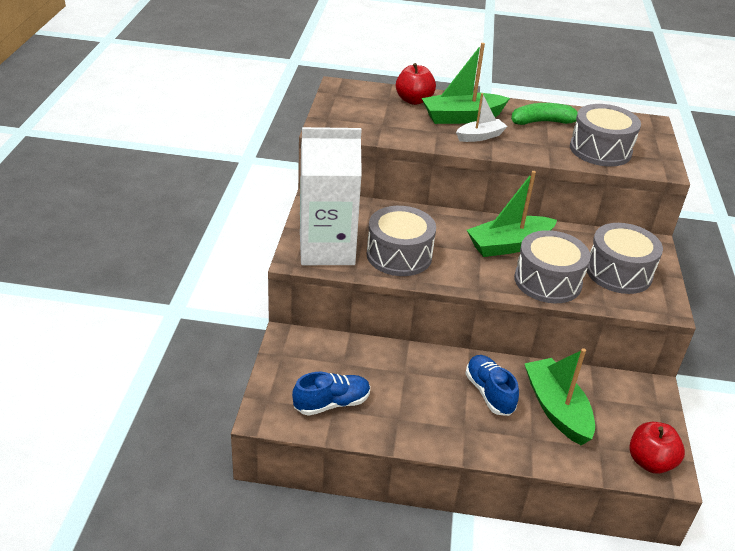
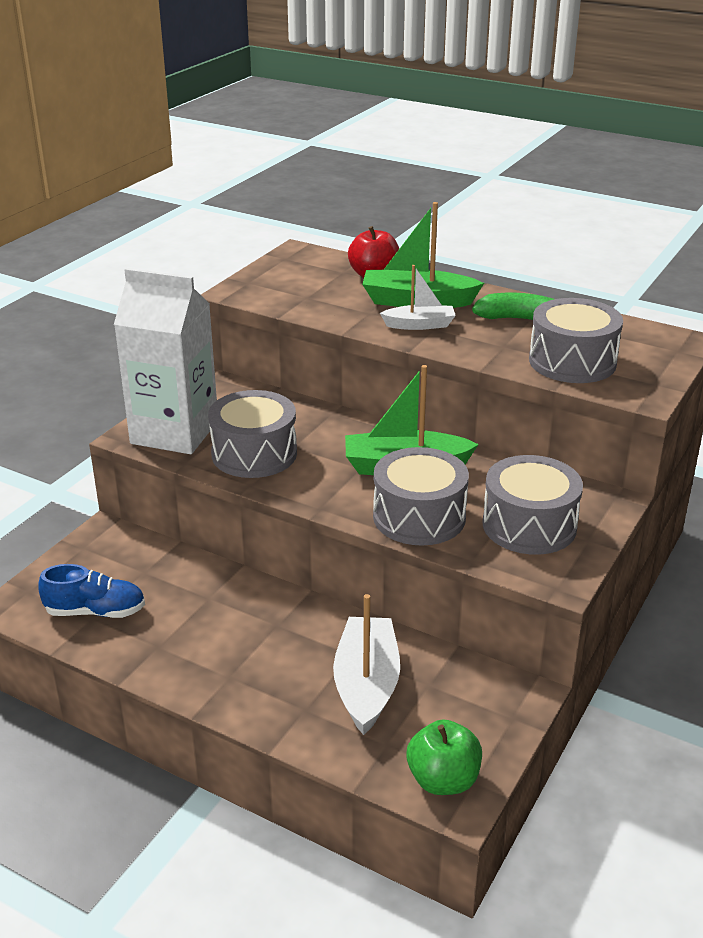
camera: 25 degrees right, 5 degrees down
(489, 393) = (294, 645): blue shoe -> none
(556, 409) = (366, 685): green boat -> white boat
(650, 462) = (443, 780): red apple -> green apple

